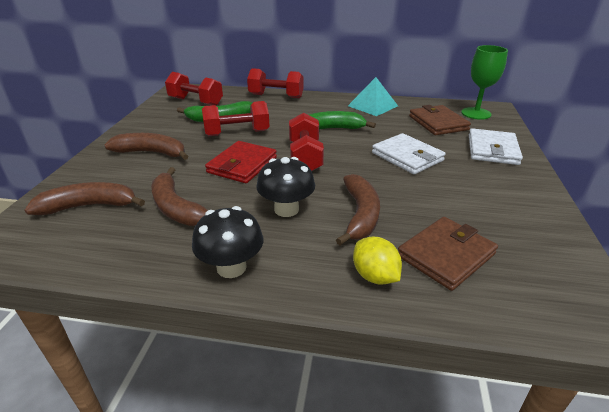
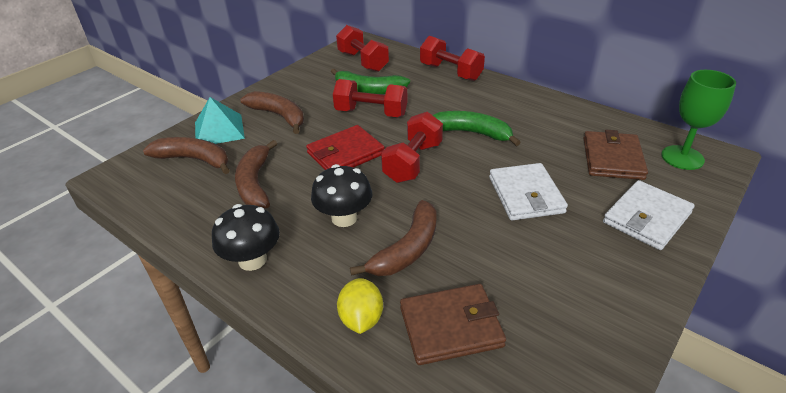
camera: 30 degrees right, 5 degrees up
(373, 106) = (552, 112): turquoise pyramid -> turquoise pyramid (219, 130)

